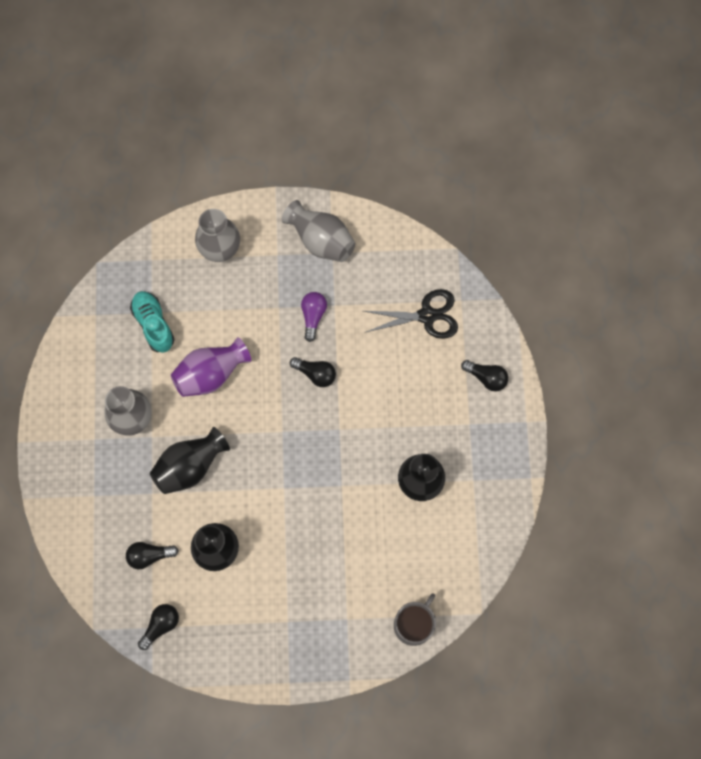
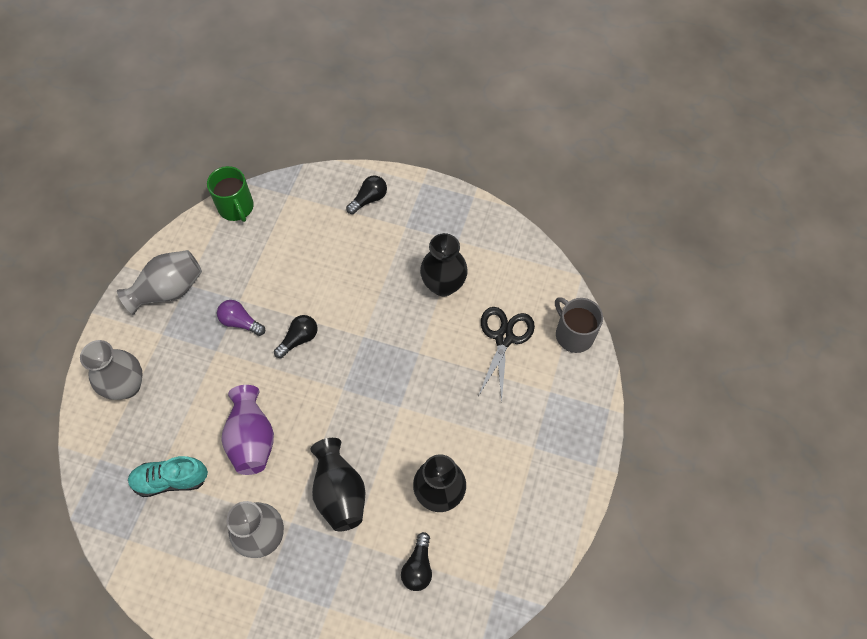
camera: 70 degrees left, 10 degrees down
(161, 625) = (497, 579): black light bulb -> none
(427, 316) = (289, 226): black scissors -> black scissors (504, 338)
(428, 259) = (236, 207): none -> green mug

